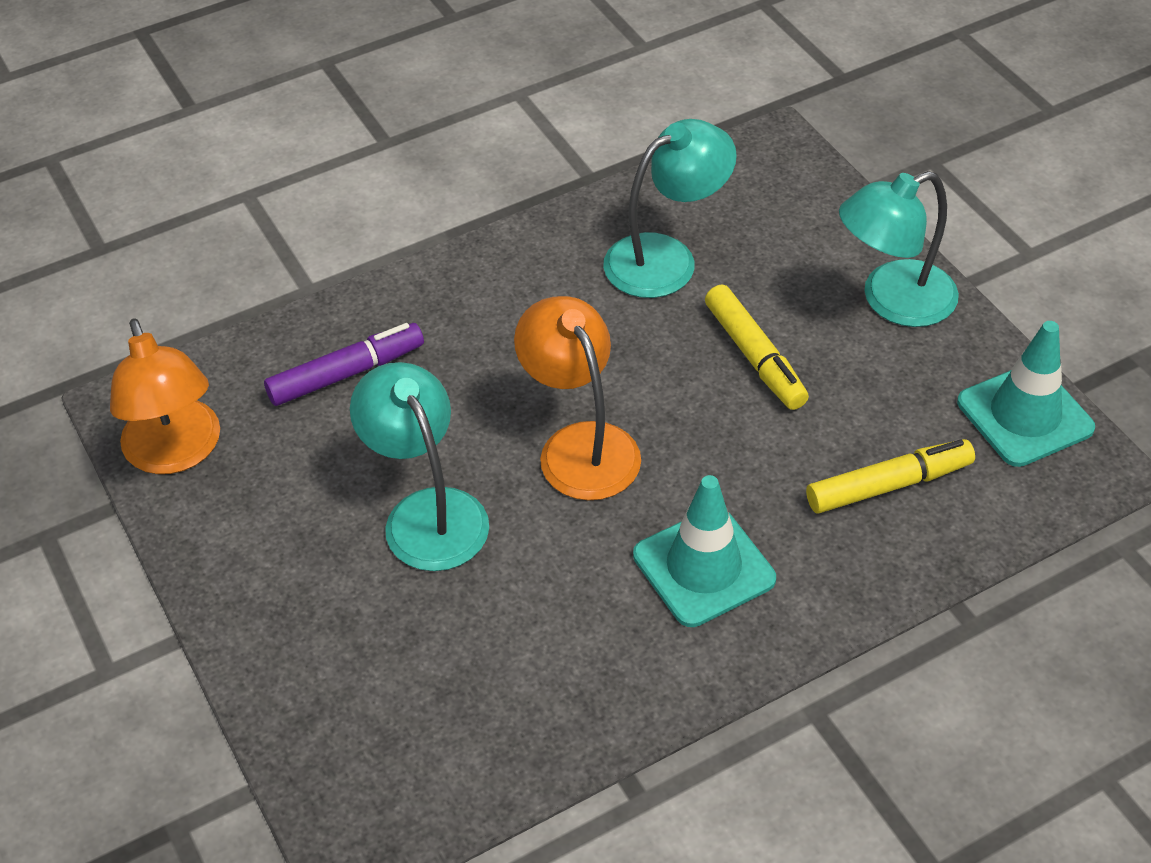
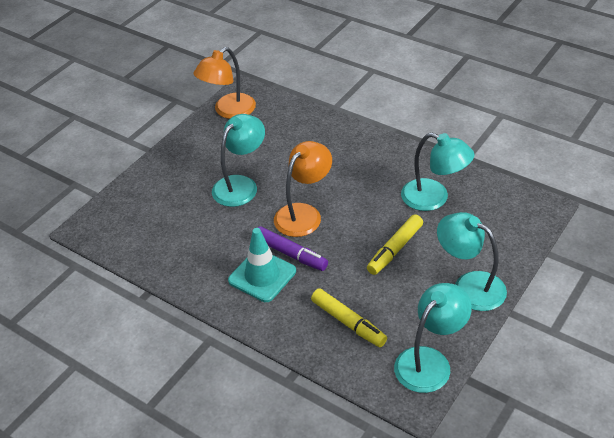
camera: 65 degrees right, 5 degrees down
(346, 373) = (296, 134): purple marker -> purple marker (290, 254)
(1025, 415) = (429, 361): turquoise traffic cone -> turquoise lamp

